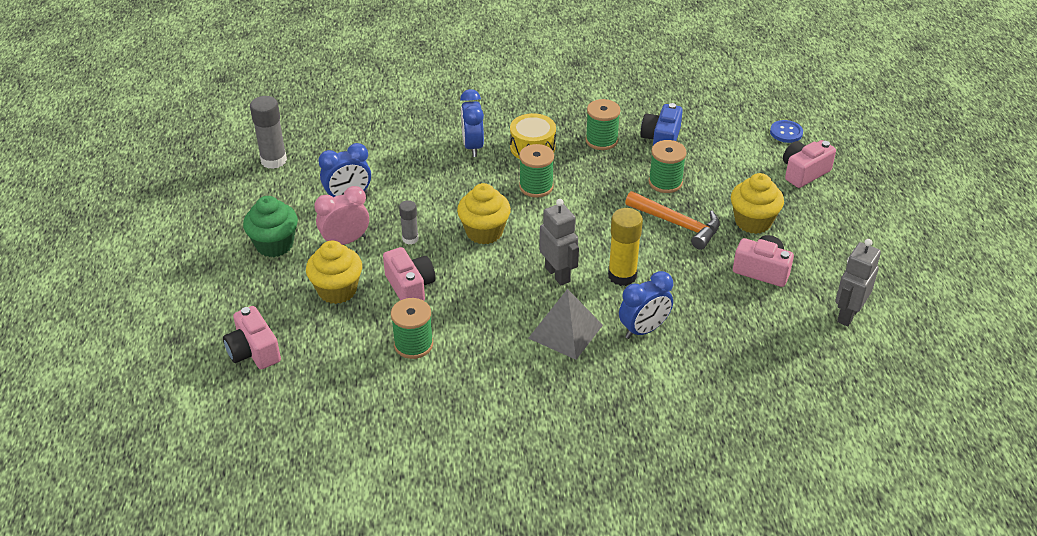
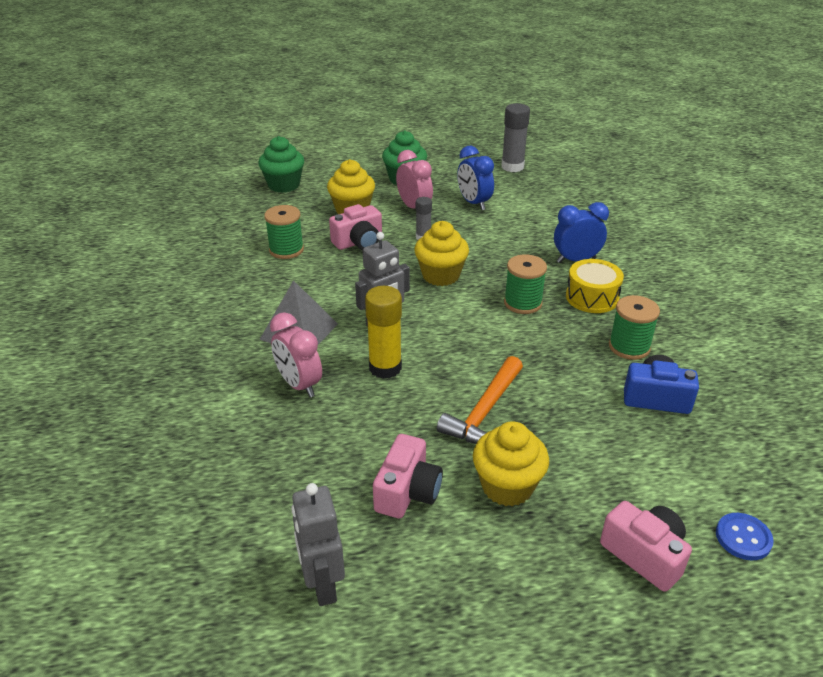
camera: 85 degrees right, 5 degrees down
(253, 351) = (284, 185): pink camera -> green cupcake
(643, 330) = (299, 385): blue clock -> pink clock
(665, 182) = (565, 401): green spool -> none
(847, 315) = (322, 585): grey robot -> grey robot turned 135 degrees counterclockwise

